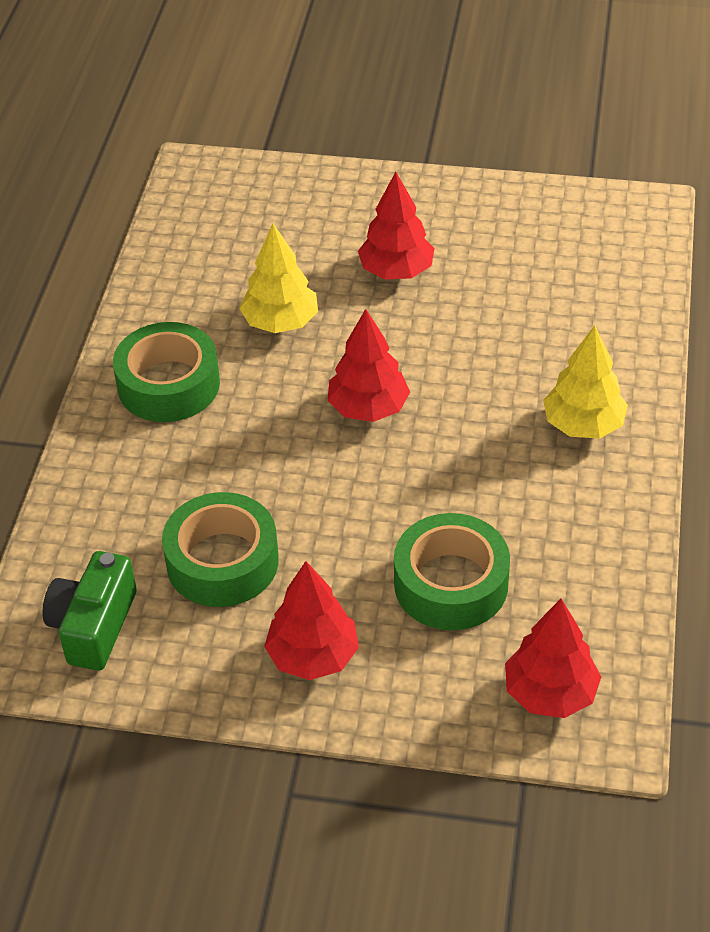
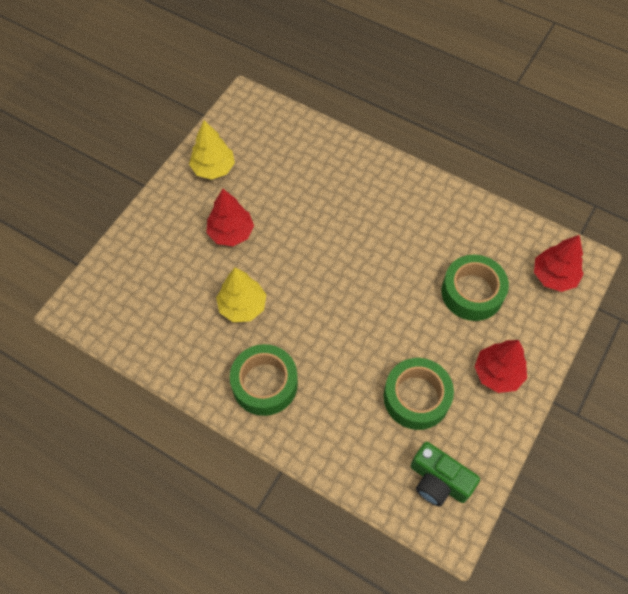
camera: 70 degrees left, 15 degrees up
(368, 408) = (333, 286): red tree -> none
(583, 425) = (389, 193): yellow tree -> yellow tree (213, 168)

